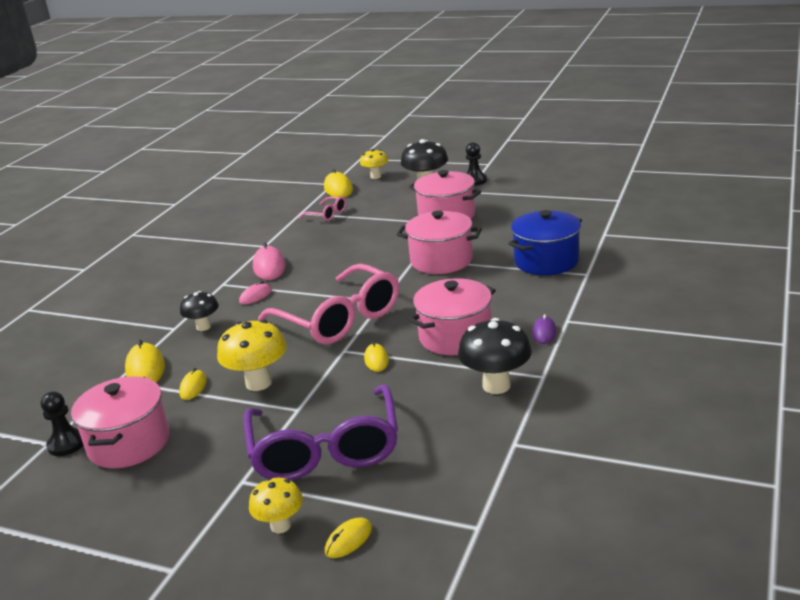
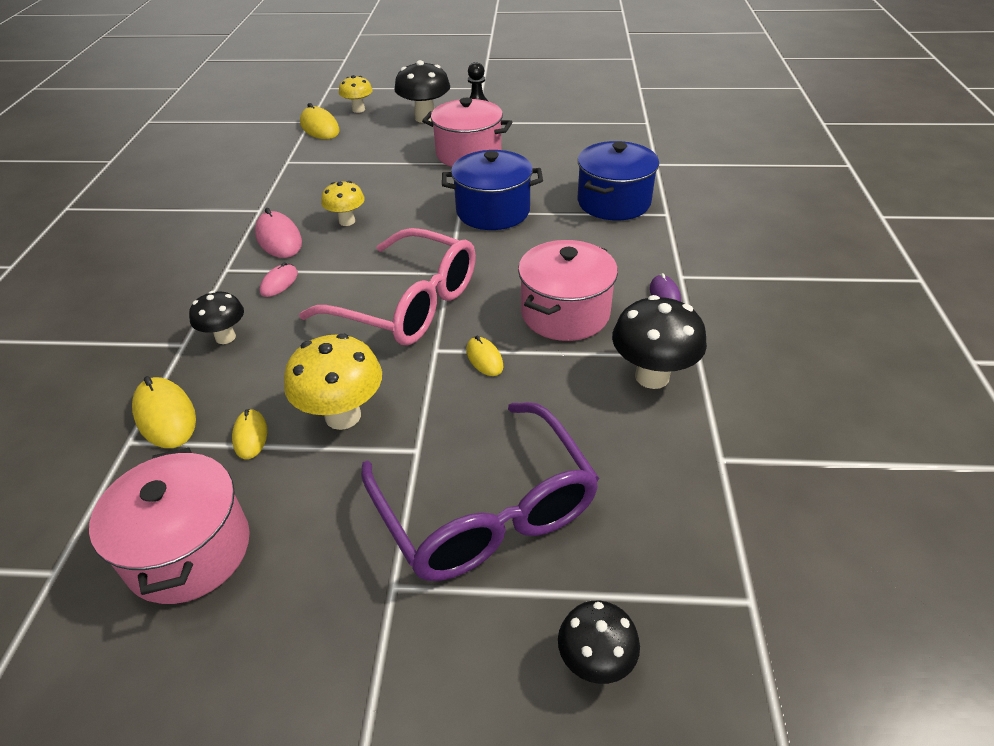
camera: 20 degrees left, 15 degrees up
(67, 444) = (86, 569): black pawn -> none
(280, 525) = (486, 657): yellow mushroom -> yellow mushroom (347, 221)
(327, 214) = (322, 161): pink glasses -> none
(348, 540) = (595, 662): yellow mouse -> black mushroom
(441, 260) = (493, 211): pink pot -> blue pot

